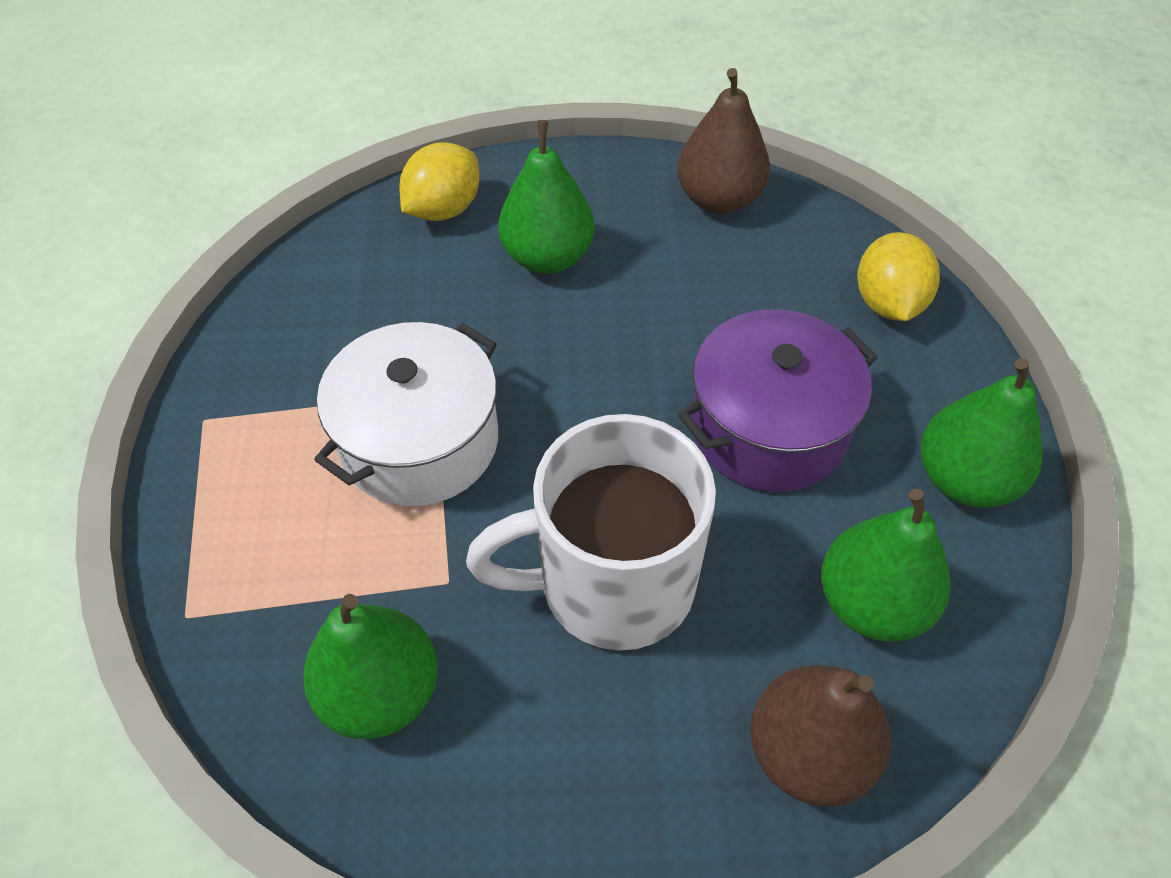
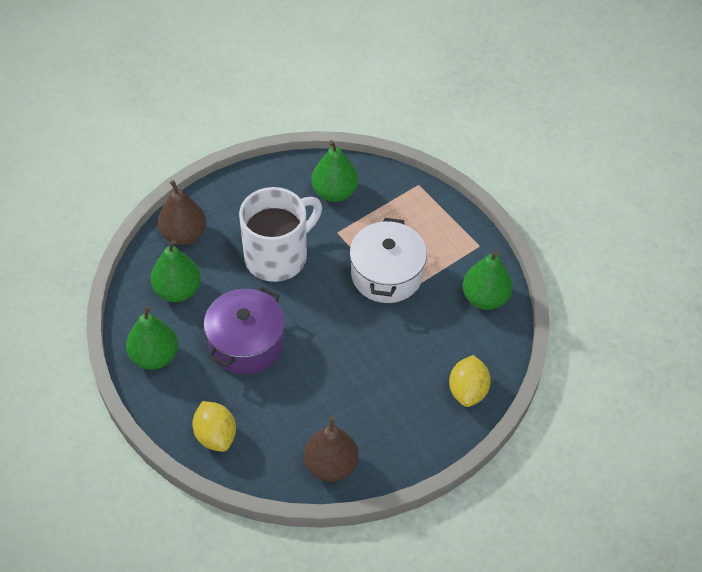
camera: 150 degrees right, 0 degrees up
(548, 257) = (396, 386): green pear -> green pear (485, 298)

